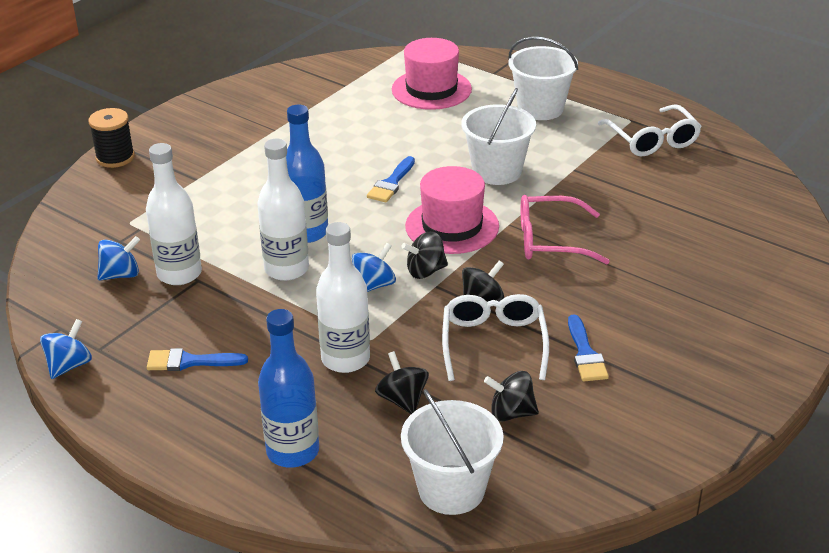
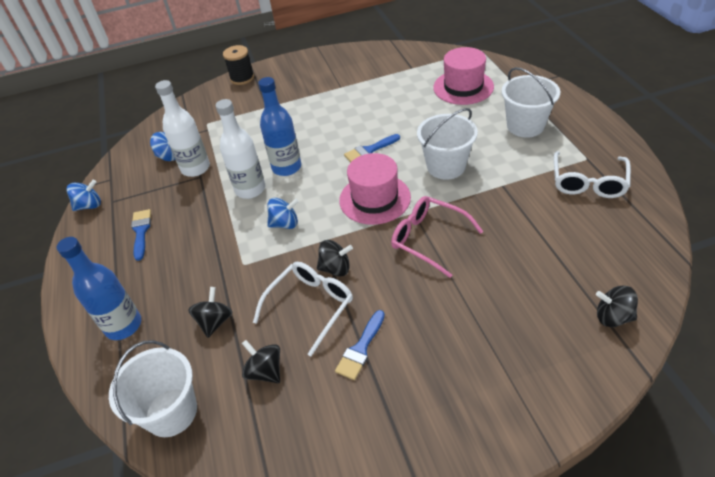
camera: 40 degrees right, 10 degrees up
(190, 362) = (141, 231): blue brush -> blue brush turned 45 degrees clockwise
(345, 359) = (216, 272): white bottle -> none
(425, 271) = (325, 227): black spinning top -> black spinning top (613, 317)

